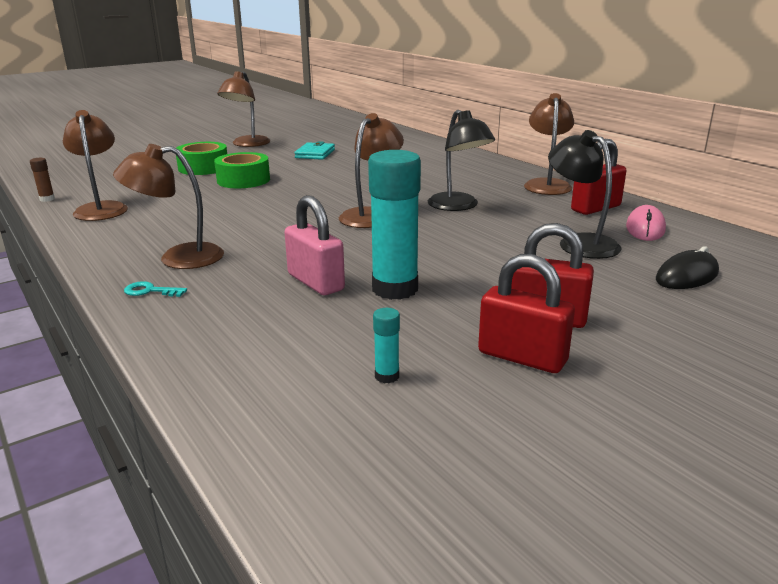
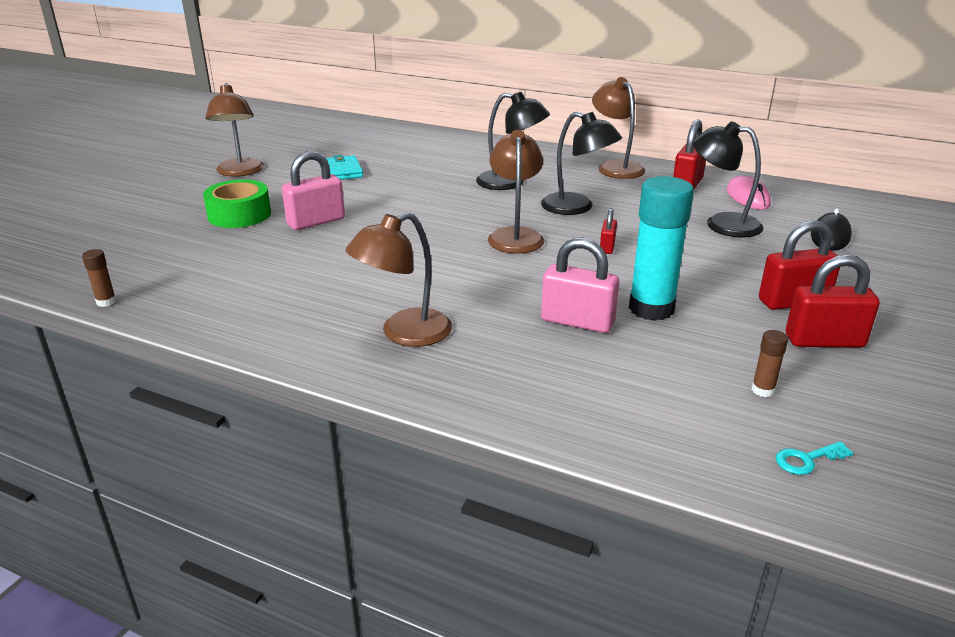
camera: 30 degrees left, 5 degrees up
(101, 208) = (205, 297): brown lamp -> none
(150, 291) = (439, 378): turquoise key -> turquoise key (807, 460)
(243, 180) = (316, 222): green tape -> pink padlock
(387, 376) = (763, 390): turquoise glue stick -> brown glue stick
(431, 180) = (510, 183): none -> black lamp
(435, 238) = (607, 247): none -> red padlock

